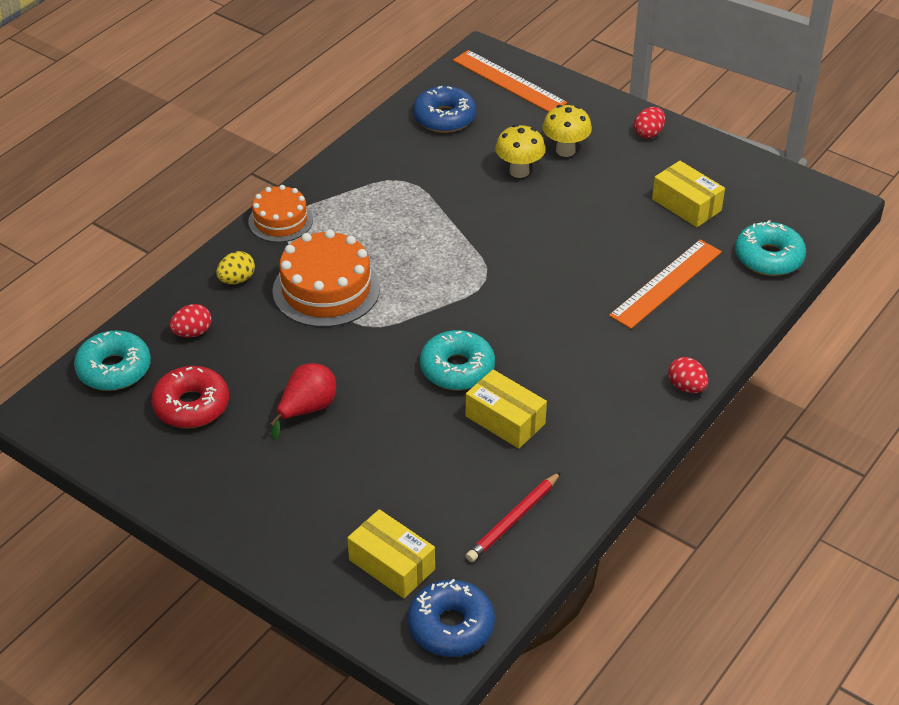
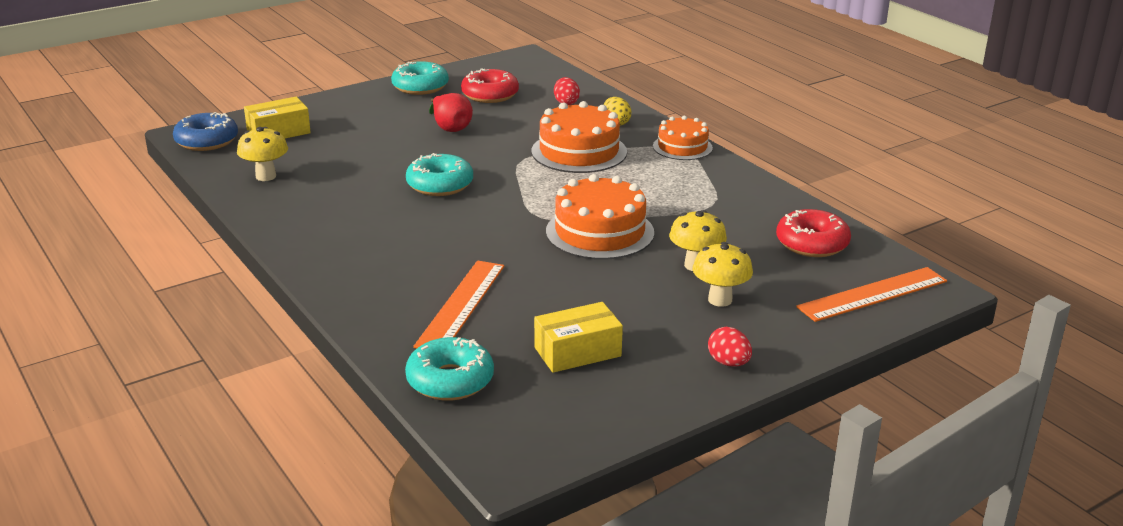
camera: 110 degrees right, 15 degrees down
(114, 369) = (548, 77): turquoise donut -> turquoise donut (420, 87)
(444, 118) = (812, 243): blue donut -> red donut
(493, 236) = (599, 232): none -> orange cake
(505, 420) = (365, 192): yellow box -> none
(513, 520) = (266, 176): red pencil -> yellow mushroom
(666, 283) = (461, 305): orange ruler -> orange ruler turned 45 degrees clockwise
(686, 387) = (317, 278): red egg -> none

